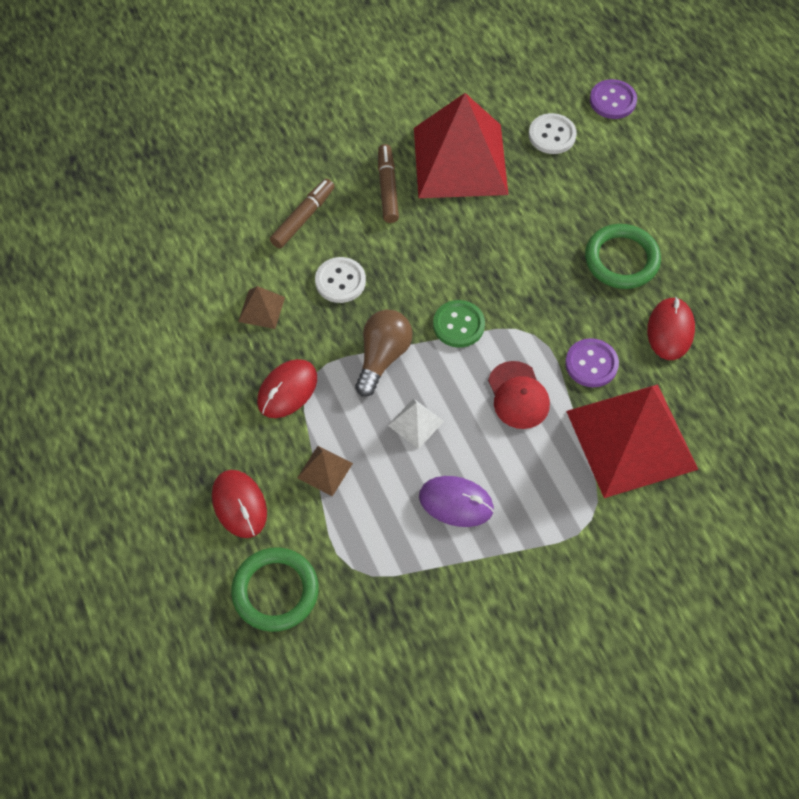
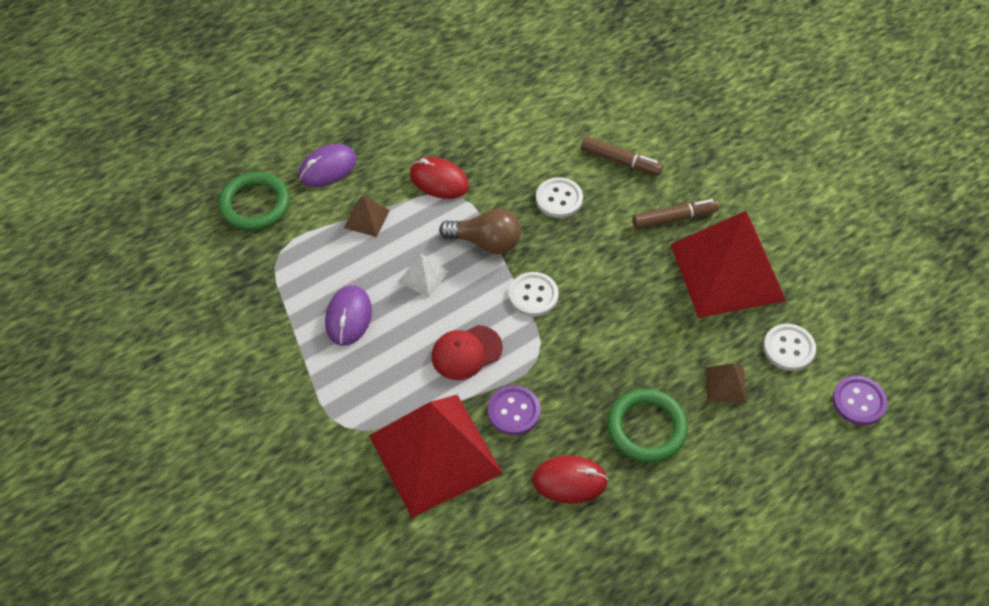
camera: 80 degrees right, 5 degrees down
(239, 505) = (327, 168): red mouse -> purple mouse
(261, 309) = (516, 149): brown pyramid -> brown pyramid (725, 384)
(458, 325) = (533, 295): green button -> white button

